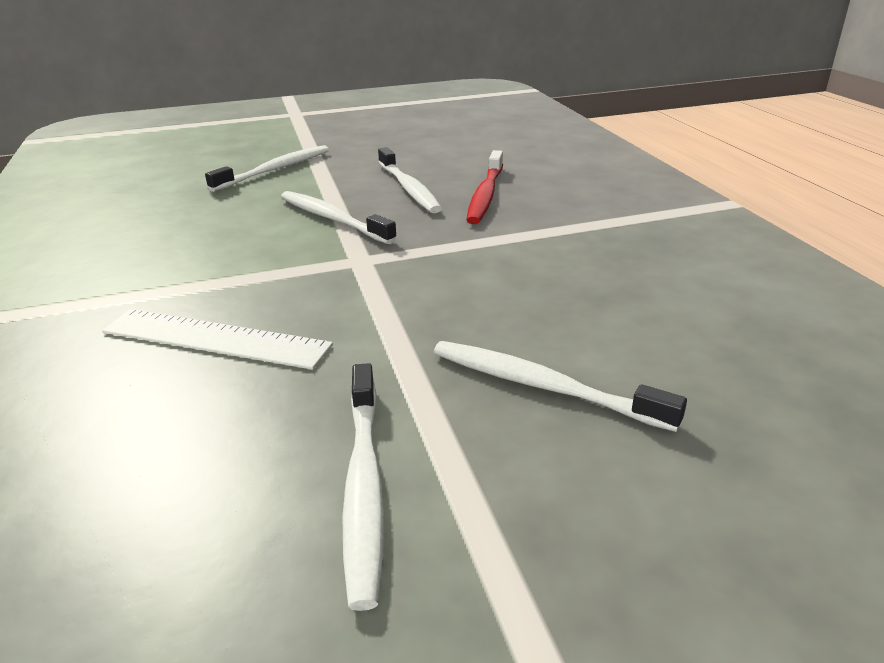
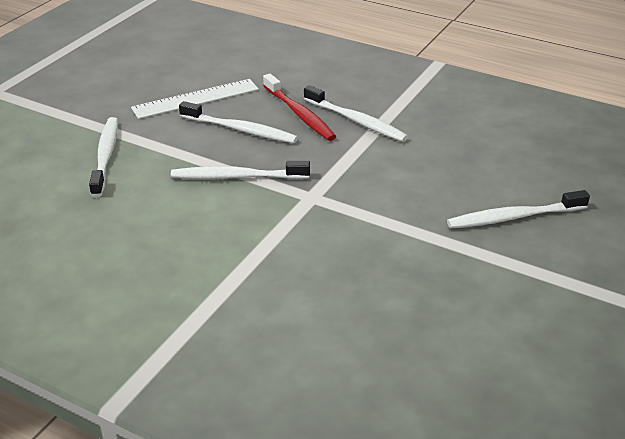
camera: 45 degrees left, 5 degrees up
(215, 338) = (328, 284): white ruler -> white ruler (195, 99)
(364, 484) = (520, 299): white toothbrush -> white toothbrush (356, 120)

